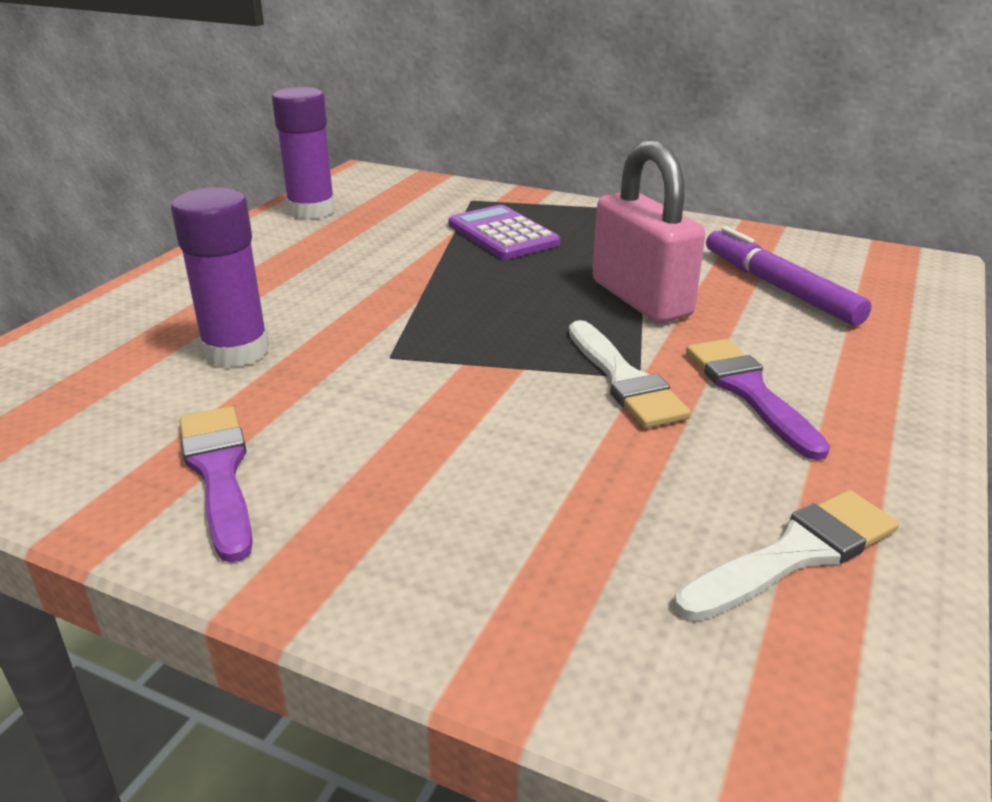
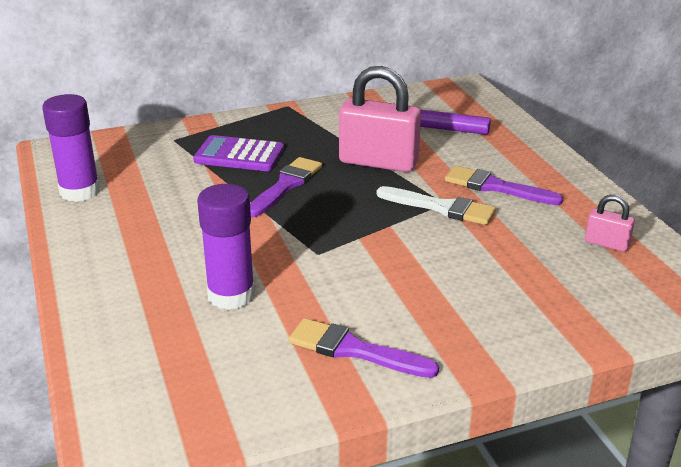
camera: 45 degrees left, 0 degrees up
(492, 279) = (286, 185): none -> purple brush
(795, 554) = (606, 244): white brush -> pink padlock

